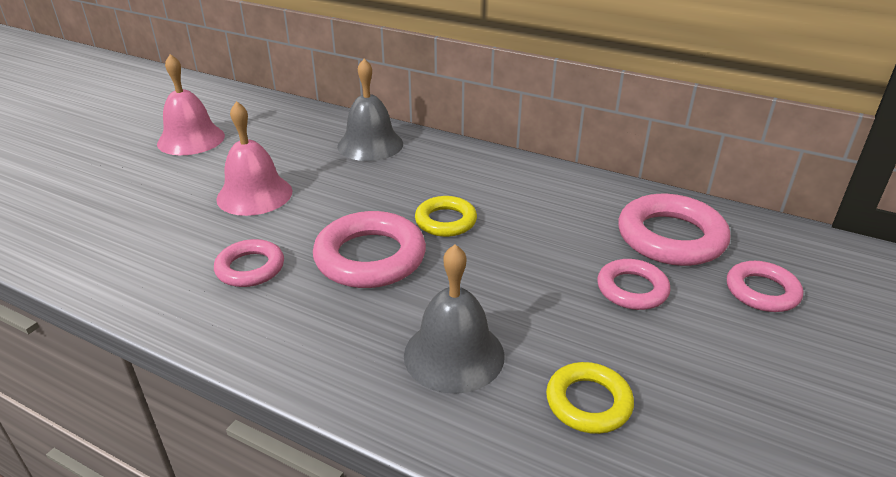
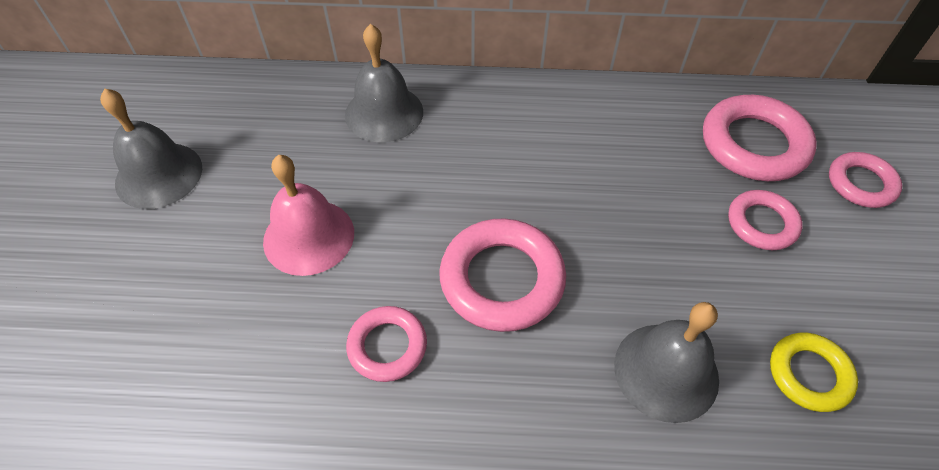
camera: 25 degrees left, 20 degrees up
(191, 139) = (159, 175): pink bell -> grey bell
(445, 221) = (541, 199): yellow ring -> none

